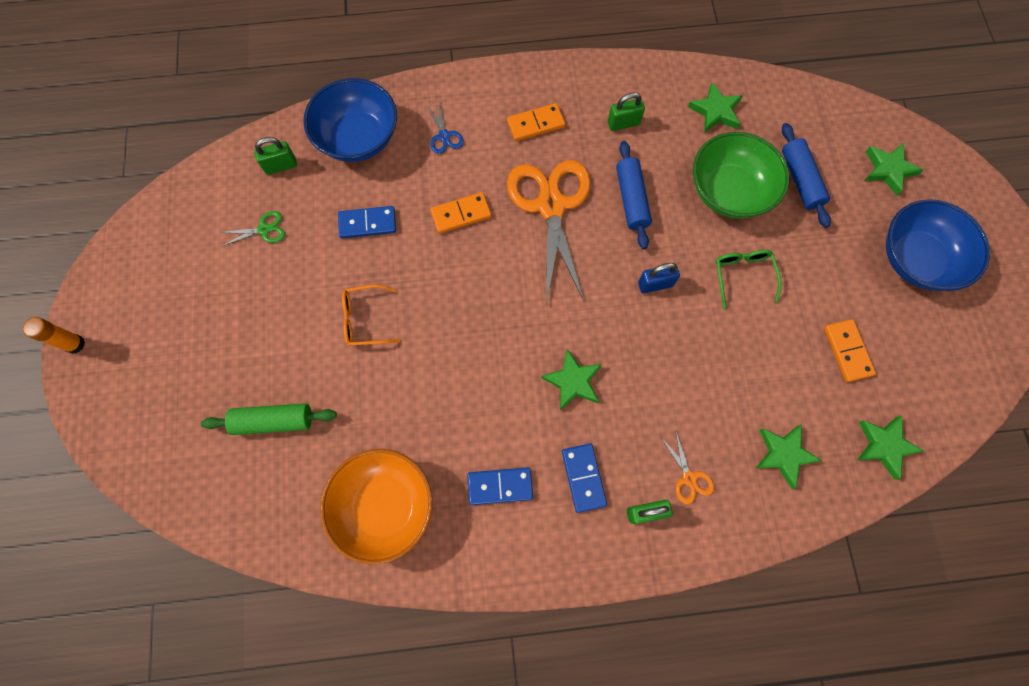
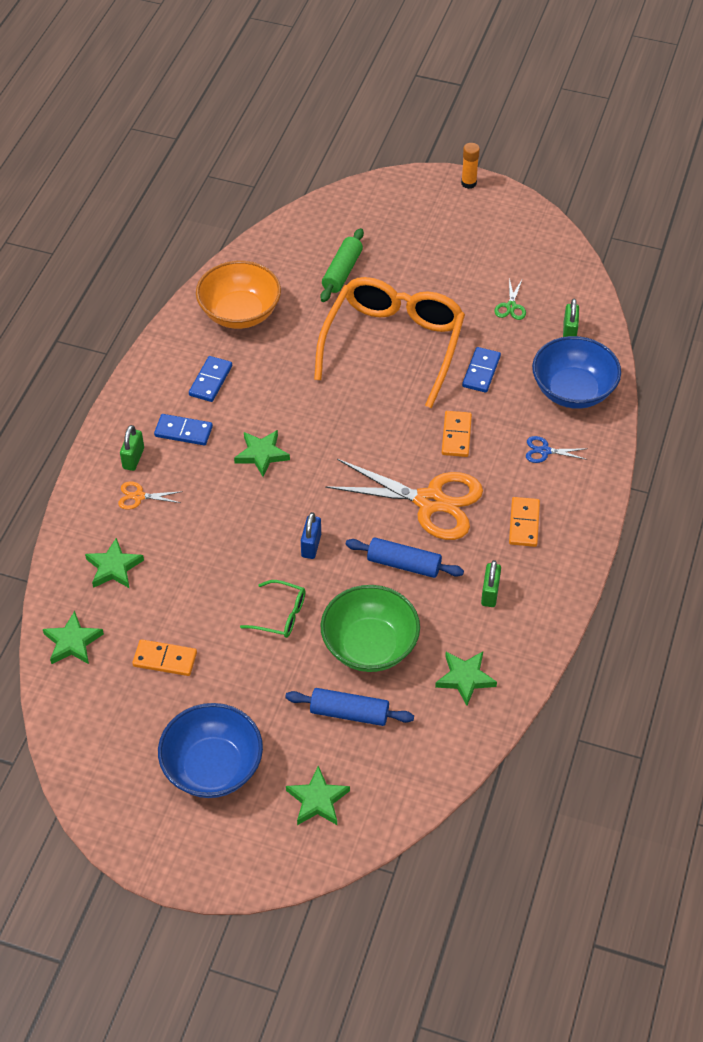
camera: 115 degrees right, 20 degrees down
(365, 319) = (393, 344): orange glasses -> orange glasses, size x2.45

